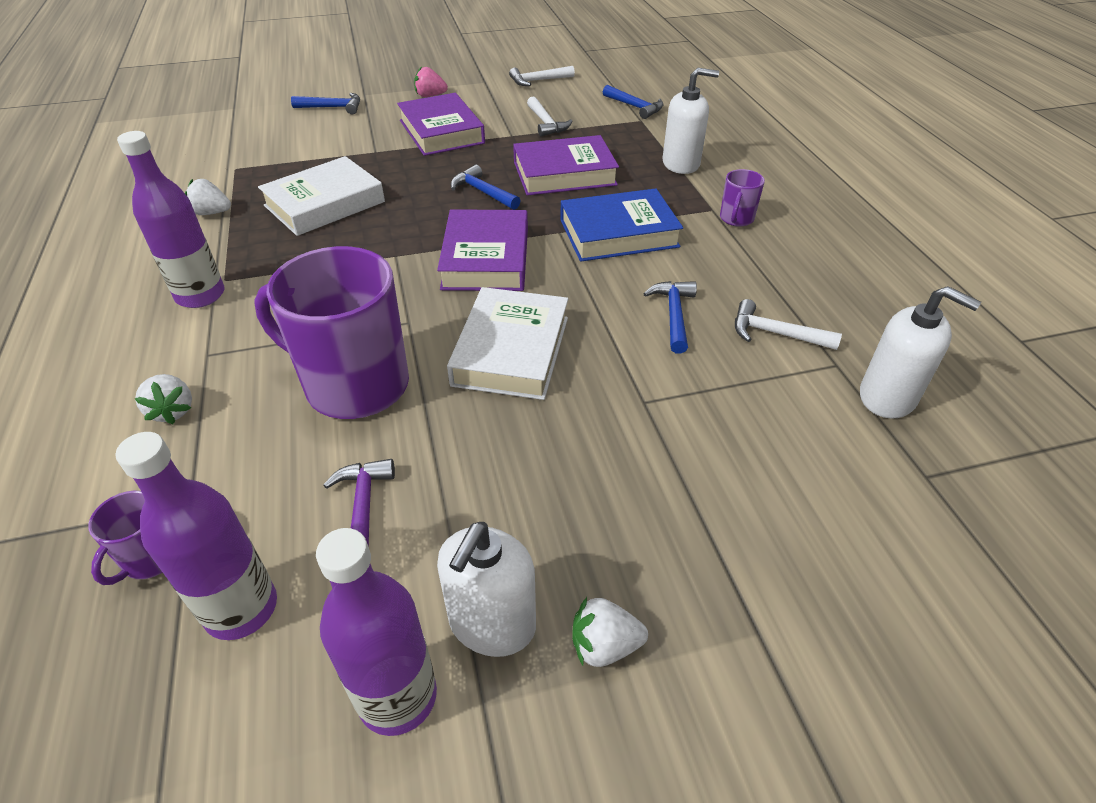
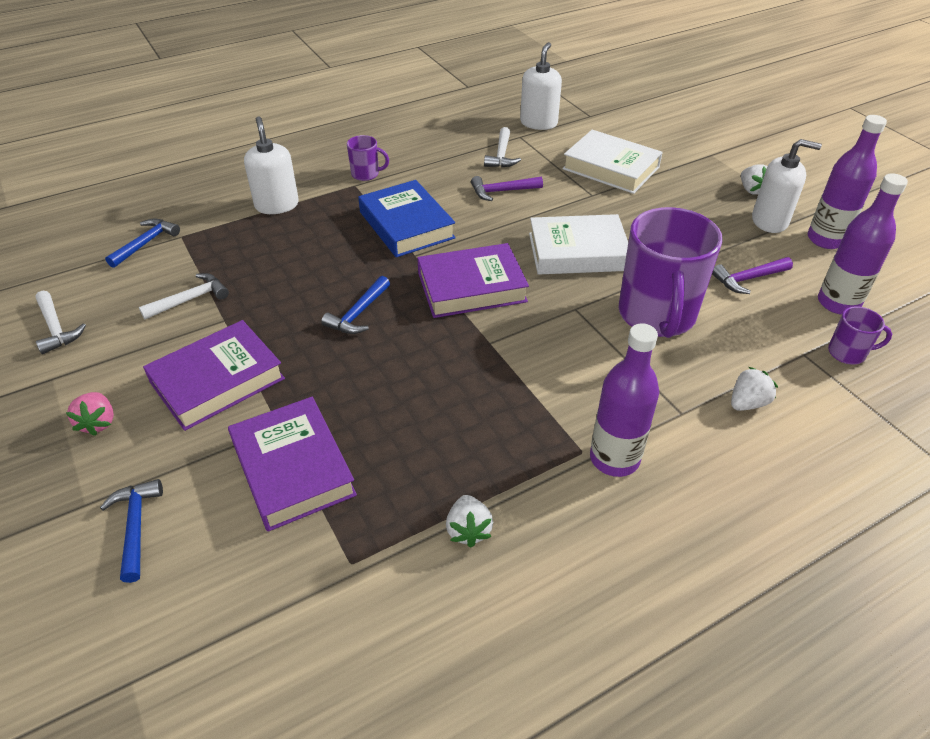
camera: 105 degrees left, 0 degrees up
(324, 204) = (415, 428): white book -> white book (610, 168)
(564, 173) = (309, 268): purple book -> purple book (293, 468)
(674, 315) = (501, 191): blue hammer -> purple hammer

